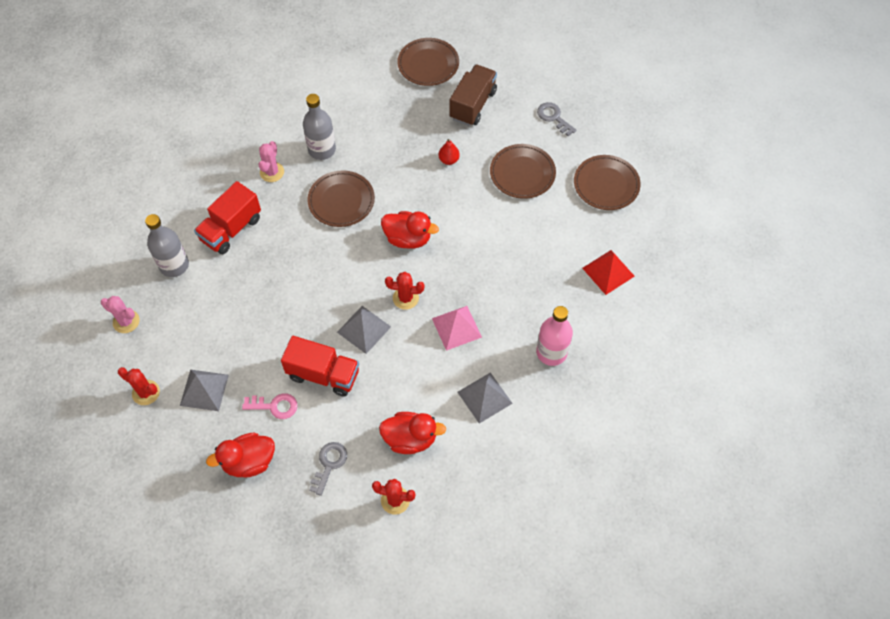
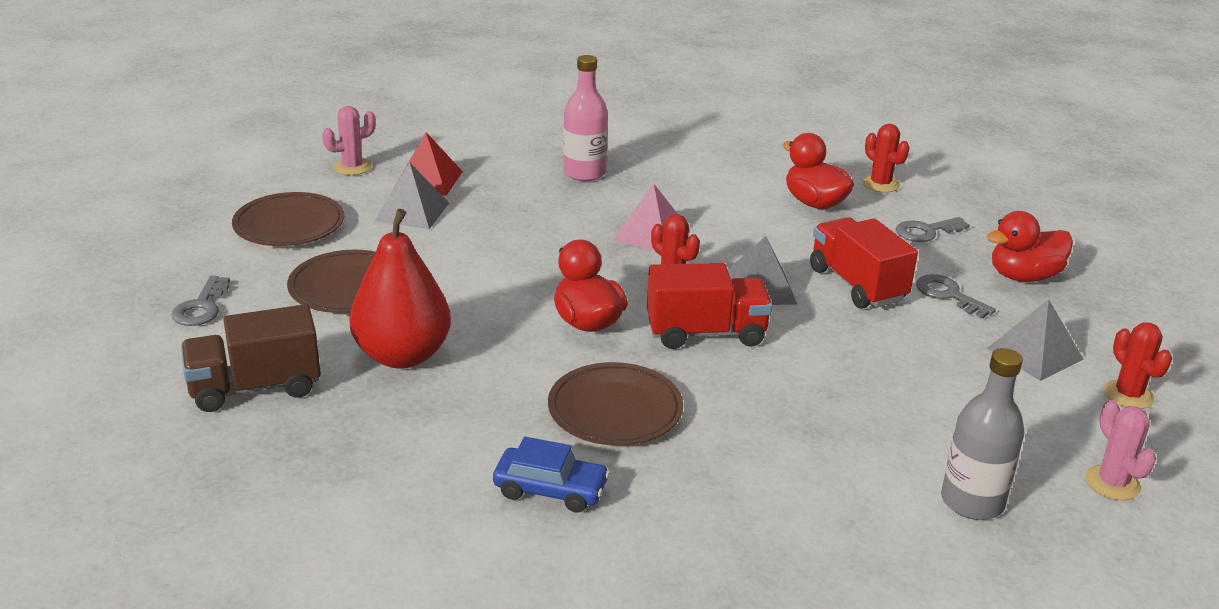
camera: 135 degrees left, 30 degrees down
(231, 229) = (828, 486): red truck -> red truck (706, 333)
(249, 462) = (1023, 276): red duck -> red duck turned 135 degrees clockwise
(272, 172) = (671, 516): pink cactus -> pink cactus (352, 167)
(274, 406) = (948, 295): pink key -> grey key
(322, 150) = (550, 489): grey bottle -> blue car
(428, 64) = (202, 482): brown plate -> none
(449, 160) = (402, 356): red pear -> red pear, size x2.39
(484, 397) = (698, 185): grey pyramid -> grey pyramid (412, 211)

